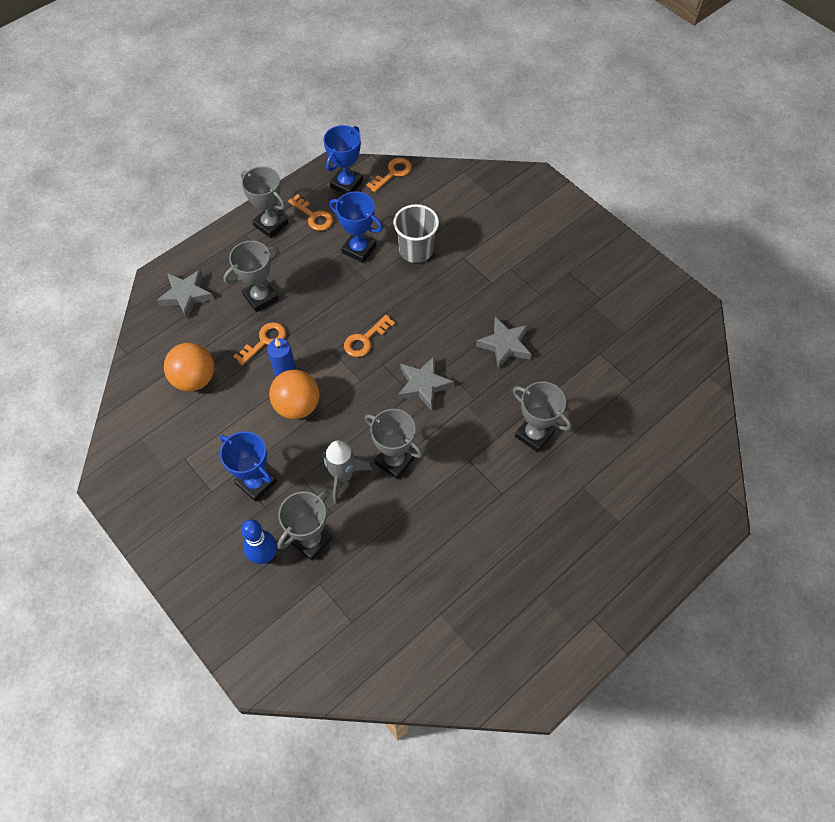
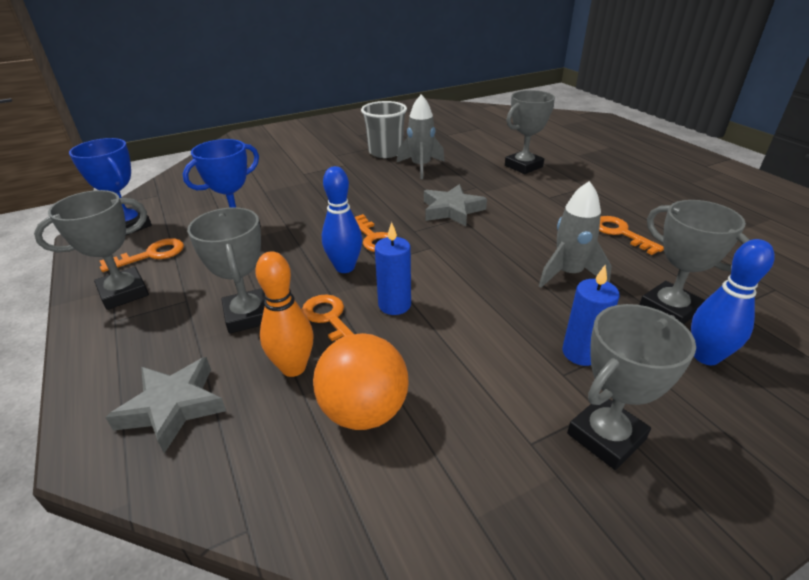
camera: 75 degrees left, 25 degrees down
(221, 337) = (293, 367): none -> orange bowling pin
(256, 483) = (581, 353): blue trophy -> blue candle
(297, 406) = (454, 300): orange ball -> none
(322, 332) = (345, 267): none -> blue bowling pin
(392, 173) = (151, 196): orange key -> orange key (620, 233)
(394, 461) = (548, 237): grey trophy -> grey trophy (606, 436)
(416, 250) = (272, 195): grey cup -> grey cup (385, 152)
(505, 345) = (421, 167): grey star -> grey rocket

